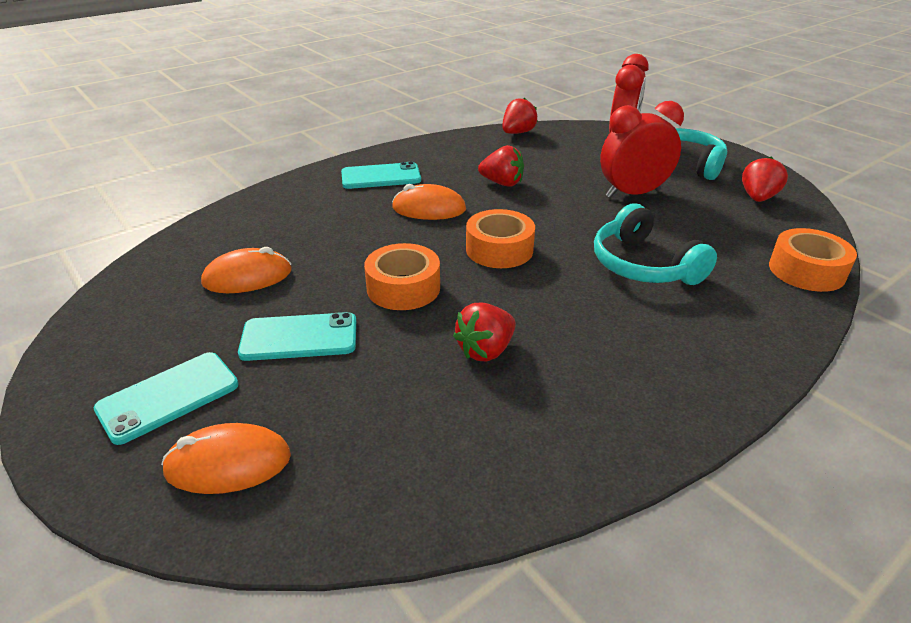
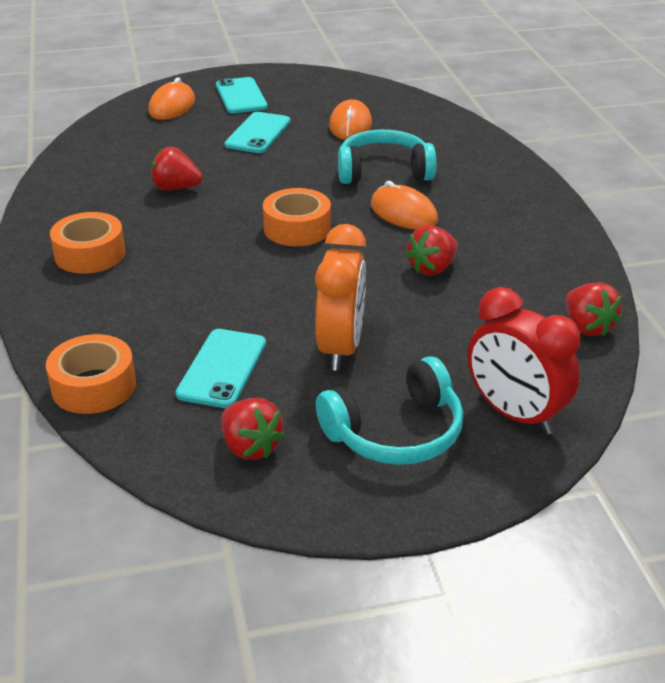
camera: 115 degrees right, 0 degrees up
(381, 177) = (497, 203): turquoise phone -> turquoise phone (222, 368)
(403, 288) = (280, 175): orange tape -> orange tape (90, 254)
(429, 209) = (403, 213): orange mouse -> orange mouse turned 75 degrees counterclockwise
(485, 350) = (176, 188): red strawberry -> red strawberry turned 60 degrees counterclockwise
(632, 193) = (341, 348): red clock -> orange clock
(643, 265) = (202, 292): turquoise headphones -> turquoise headphones (383, 171)

